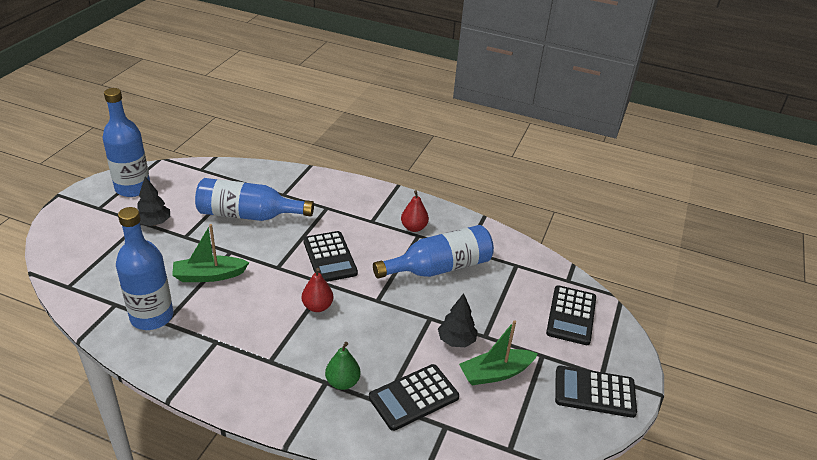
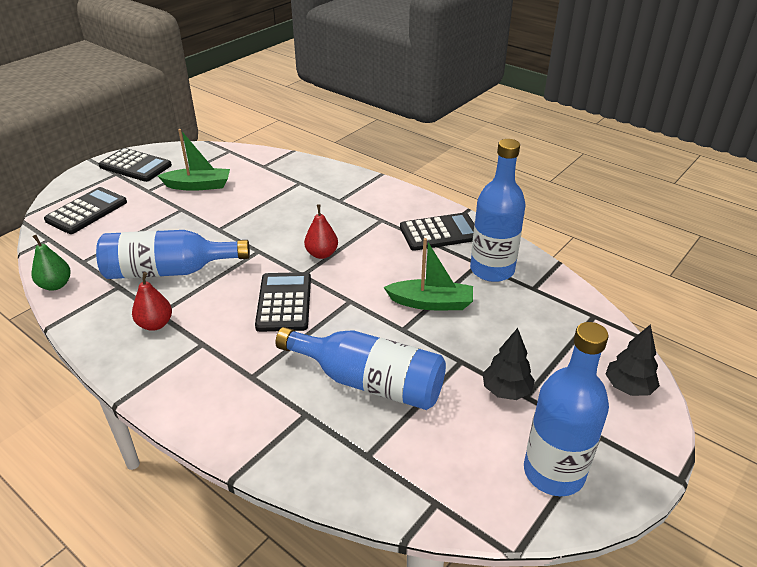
camera: 160 degrees left, 0 degrees up
(342, 382) = (325, 198): green pear -> green pear (56, 285)
(414, 397) = (275, 182): black calculator -> black calculator (439, 233)
(456, 340) = (210, 209): black tree -> black tree (628, 387)

